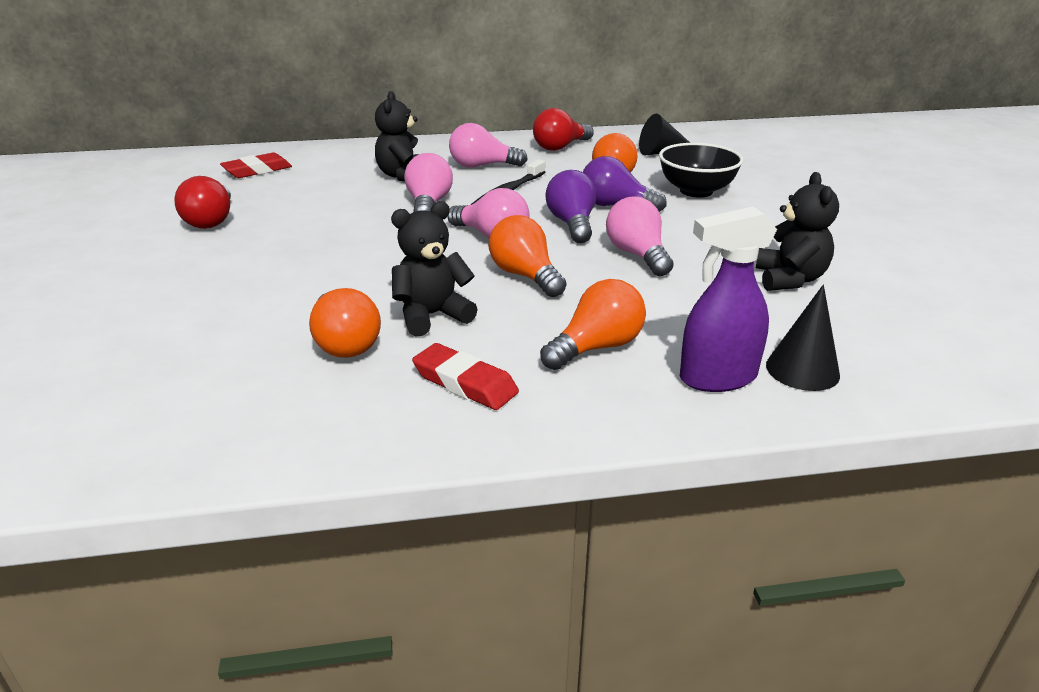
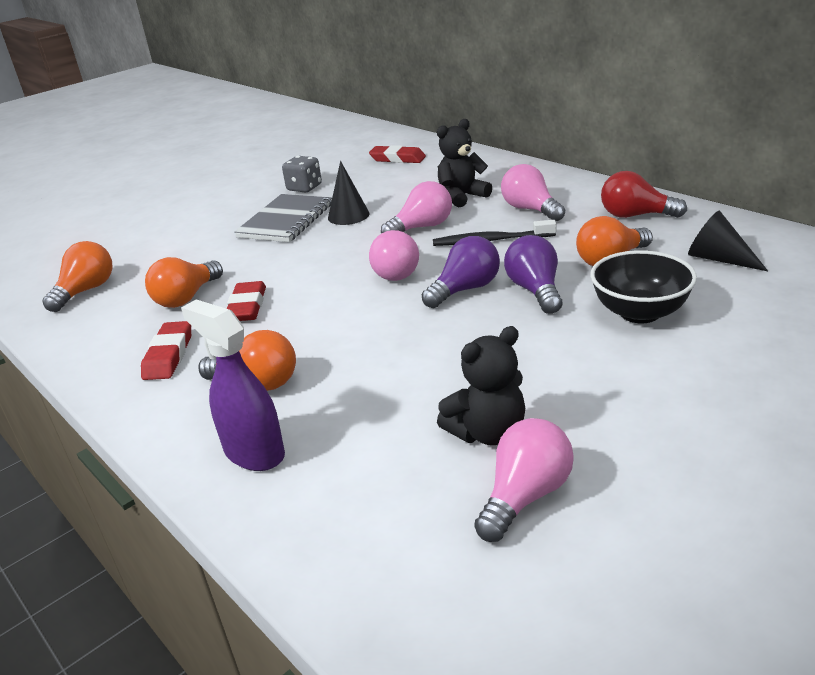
camera: 60 degrees right, 0 degrees up
(211, 221) = (304, 188): red light bulb -> grey dice
(272, 249) = (286, 221): none -> grey notebook
(432, 316) = (247, 306): black teddy bear -> red eraser
(525, 276) = (343, 311): orange light bulb -> orange light bulb (86, 291)
(637, 255) = (441, 339): pink light bulb -> pink light bulb (525, 496)
(802, 370) = (303, 493): black cone -> black cone (348, 215)

